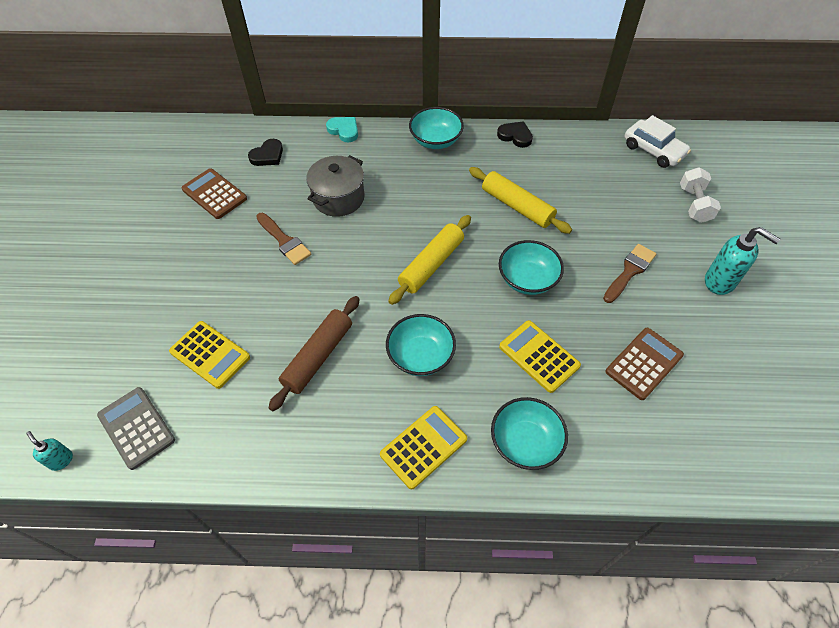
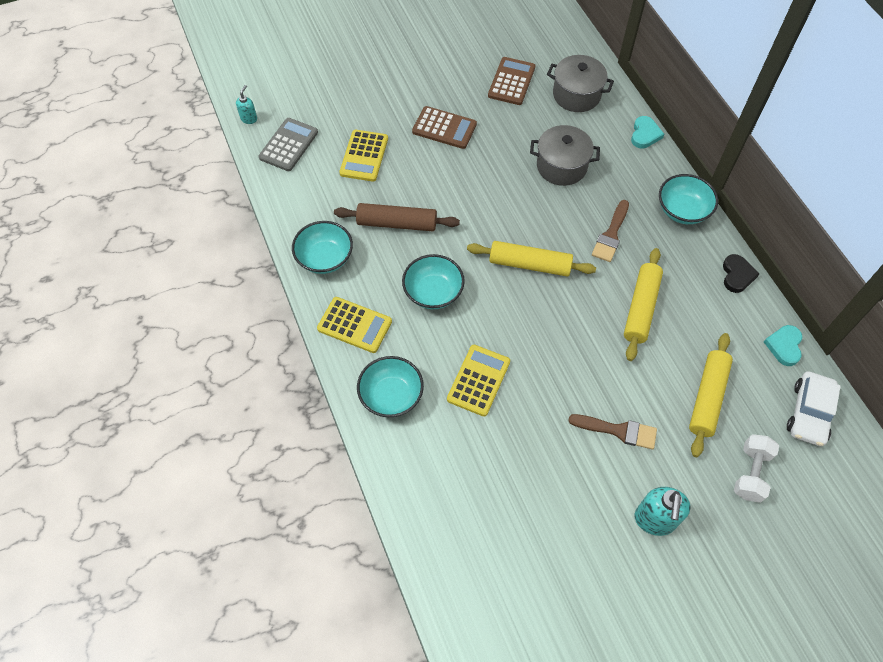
camera: 65 degrees right, 5 degrees up
(267, 155) = (576, 95): black heart -> grey pot
(284, 241) = (492, 150): brown brush -> brown brush (611, 234)
(527, 279) = (557, 345): turquoise bowl -> turquoise bowl (325, 258)
(591, 138) = (784, 346): none -> turquoise heart
(619, 201) = (707, 397): none -> yellow rolling pin
(643, 363) = (515, 469): brown calculator -> brown calculator (444, 128)
(694, 204) = (750, 473): white dumbbell -> white dumbbell turned 45 degrees counterclockwise

